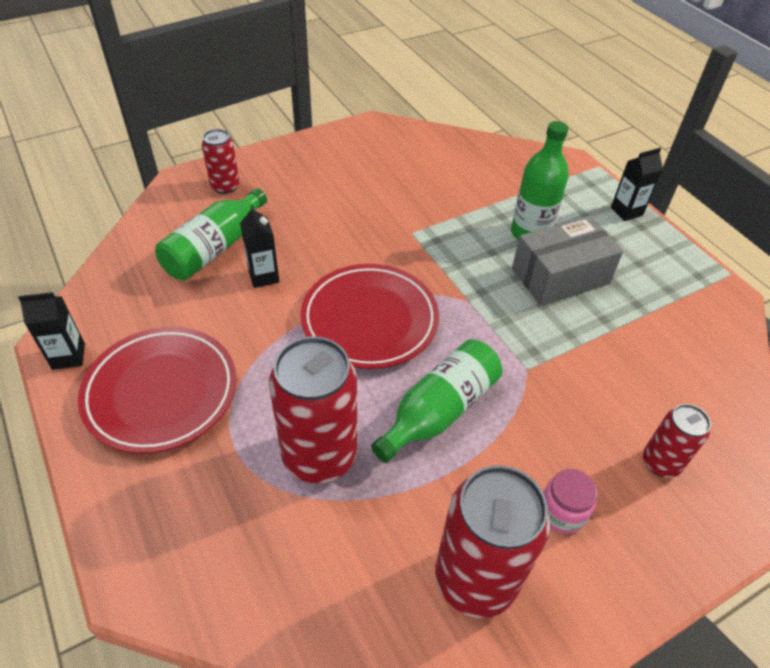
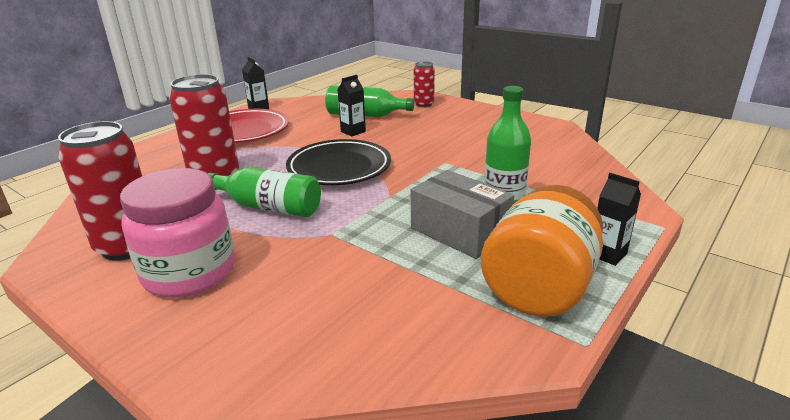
camera: 70 degrees right, 20 degrees down
(369, 320) = (339, 168): red plate -> black plate
(562, 512) = (189, 273): pink jar -> pink jar, size x2.24
(660, 266) = (539, 288): none -> orange jar
(660, 463) = (256, 319): red can -> none

